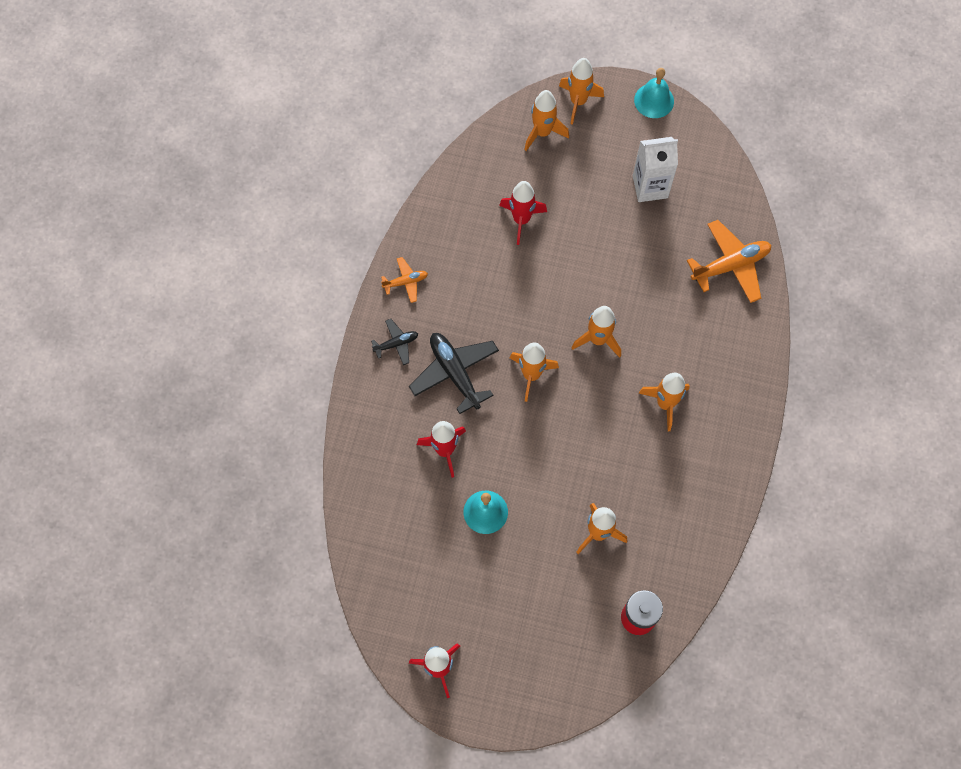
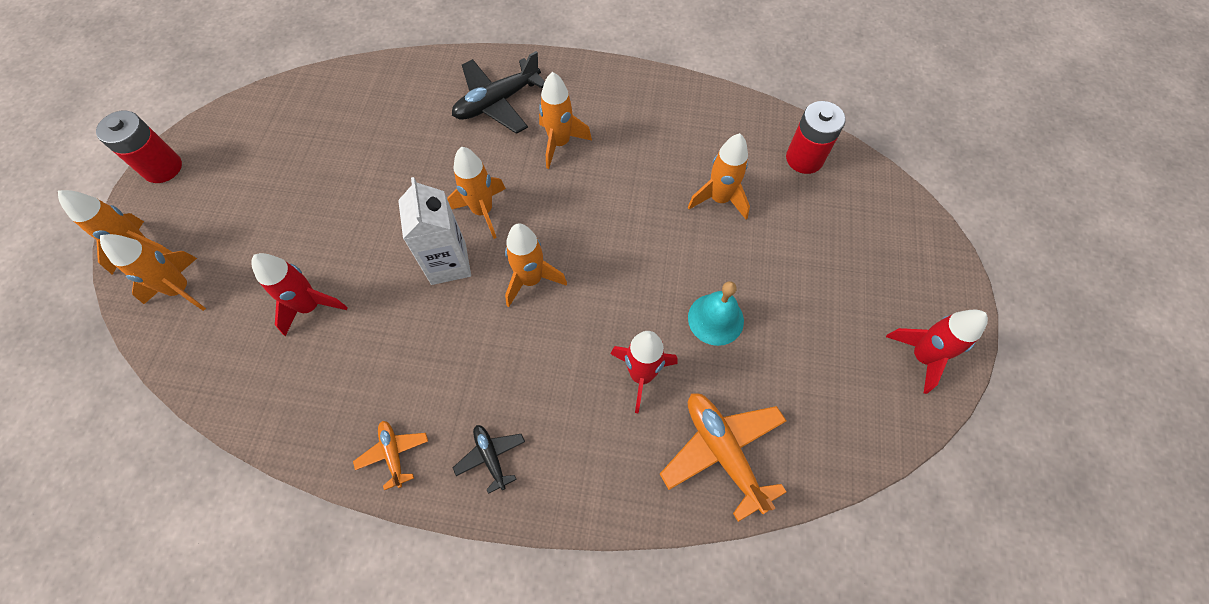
camera: 95 degrees left, 5 degrees down
(455, 373) = (532, 372): black plane -> black plane (497, 102)
(650, 187) = (283, 167): white carton -> white carton (448, 263)
(654, 100) = (163, 168): turquoise bell -> red battery
(730, 265) = (393, 91): orange plane -> orange plane (723, 452)

